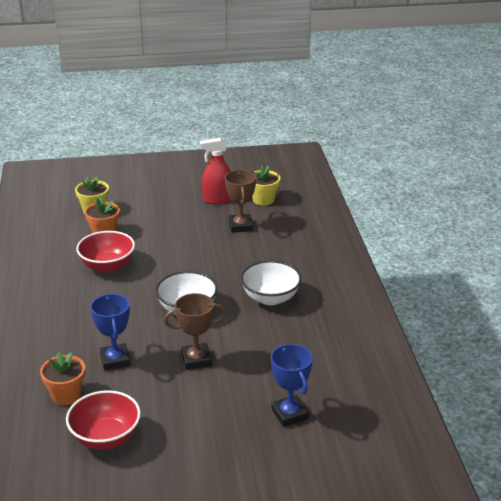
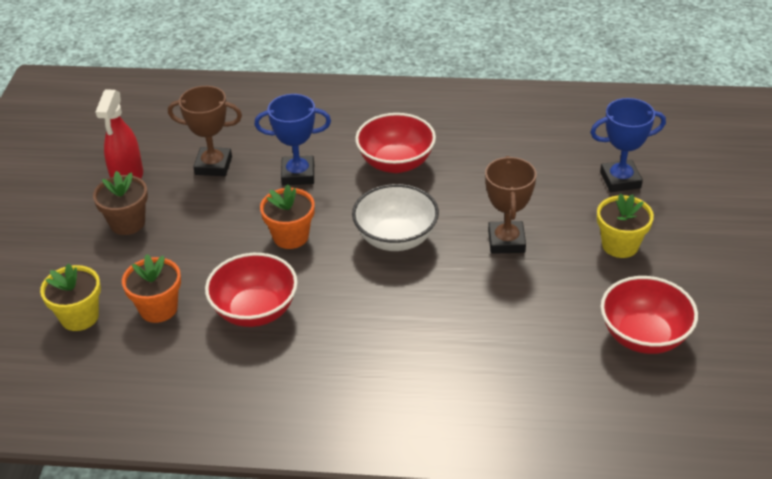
camera: 75 degrees left, 10 degrees up
(66, 395) = (555, 371): orange flower pot -> orange flower pot (290, 236)
(115, 360) = (490, 317): blue trophy -> blue trophy (298, 174)
(176, 208) = (127, 223): none -> brown flower pot
(263, 200) = (154, 135): yellow flower pot -> yellow flower pot (620, 245)
(270, 298) = (396, 163): white bowl -> red bowl

